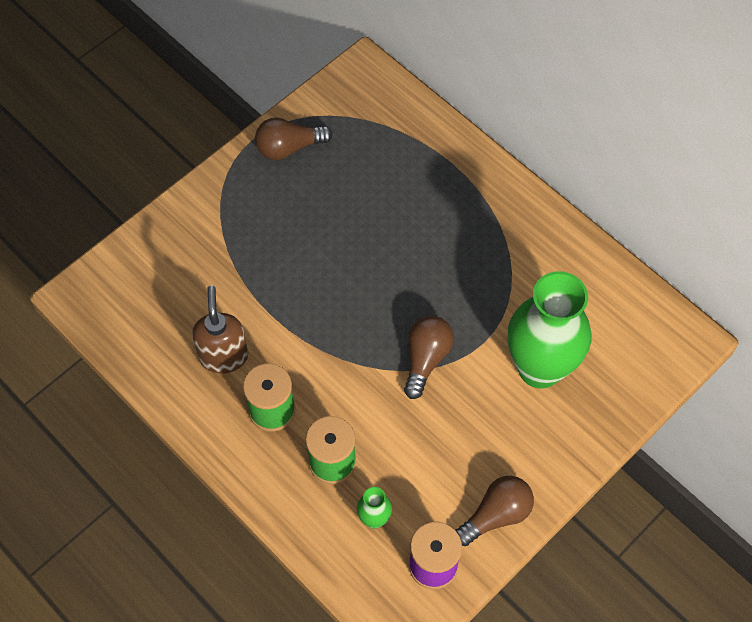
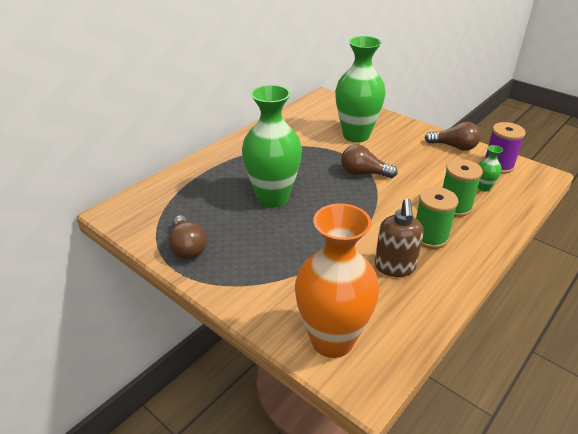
camera: 95 degrees left, 25 degrees down
(131, 276) = (332, 340): none -> orange vase
(224, 356) = (395, 267): brown soap dispenser -> brown soap dispenser turned 75 degrees counterclockwise
(375, 237) = (273, 198): none -> green vase
(496, 515) = (454, 147): brown light bulb -> brown light bulb turned 150 degrees clockwise

